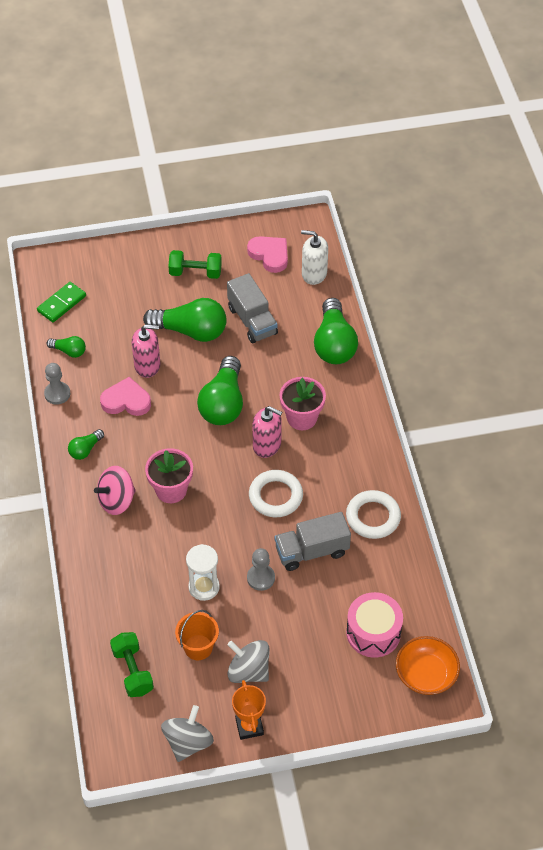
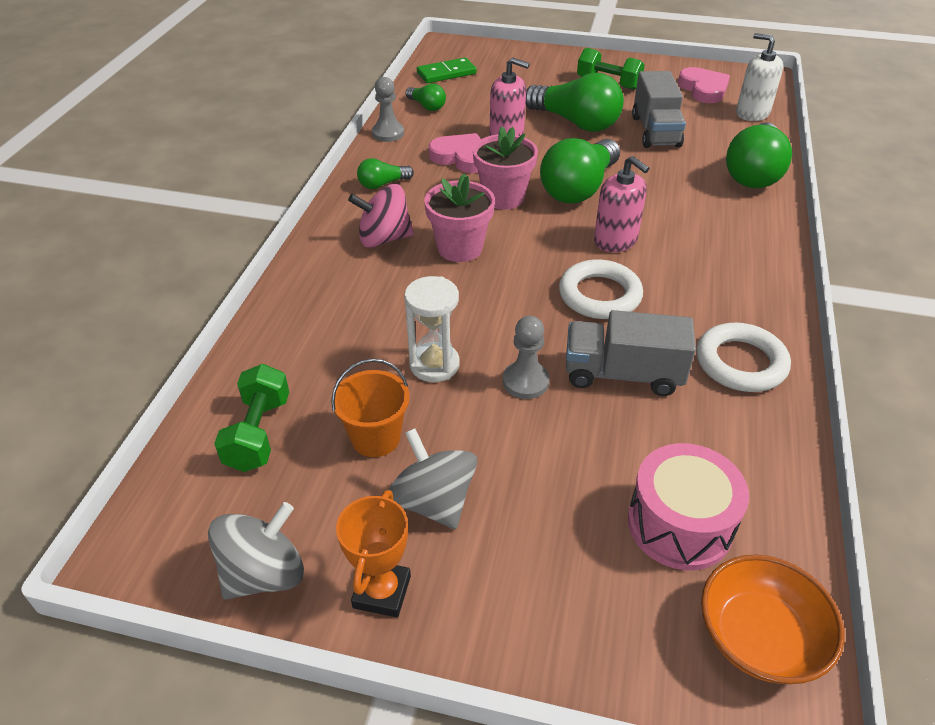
camera: 25 degrees right, 10 degrees down
(302, 418) = (677, 227): pink flower pot -> pink flower pot (503, 197)

